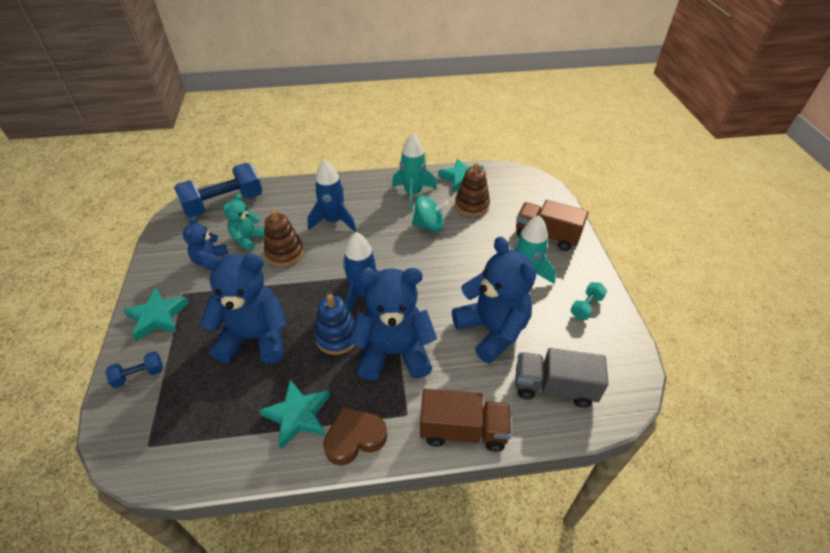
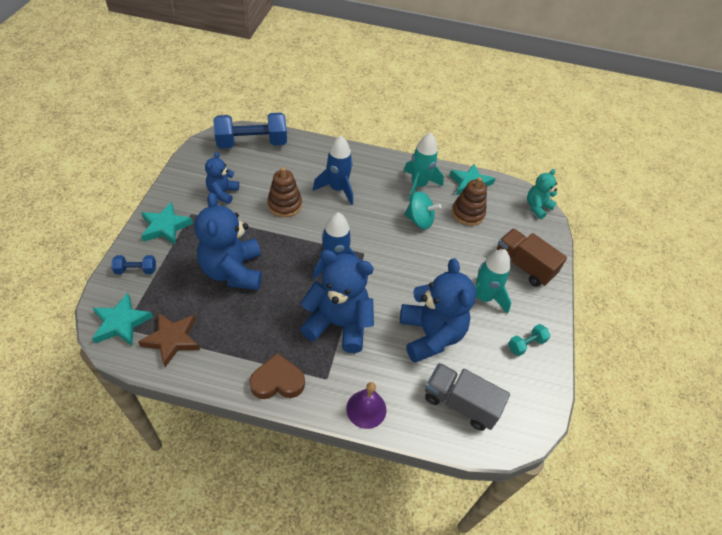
camera: 15 degrees right, 5 degrees up
(212, 437) = (172, 339): none -> brown star
(248, 239) = (259, 182): turquoise teddy bear -> turquoise teddy bear (537, 207)
(255, 338) = (233, 271): blue teddy bear -> blue teddy bear turned 120 degrees counterclockwise
(298, 415) = (241, 346): turquoise star -> turquoise star (121, 323)
(337, 337) = (298, 293): blue stacking toy -> none
(463, 430) = (366, 409): brown truck -> purple bell

